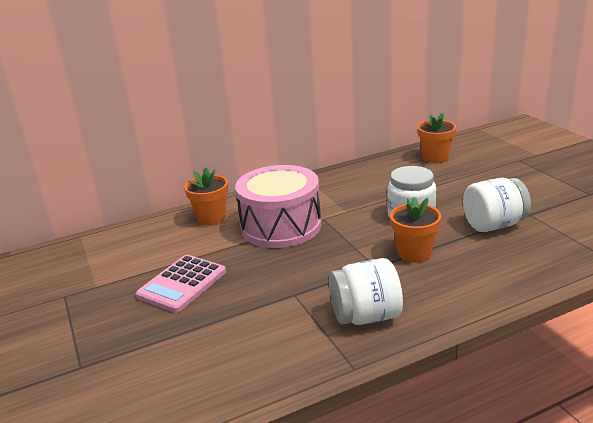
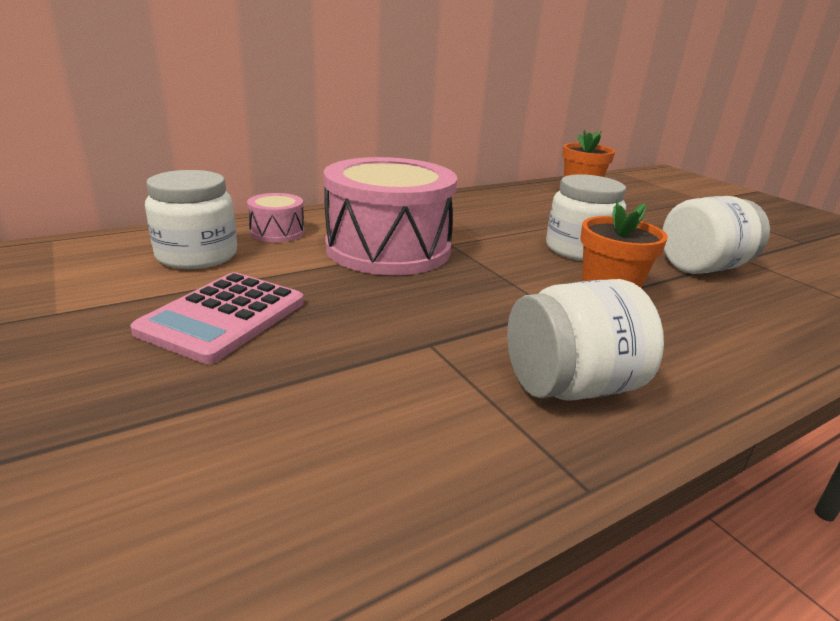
camera: 10 degrees left, 0 degrees up
(164, 241) = (197, 255): none -> white jar
(211, 218) = (277, 232): orange flower pot -> pink drum

